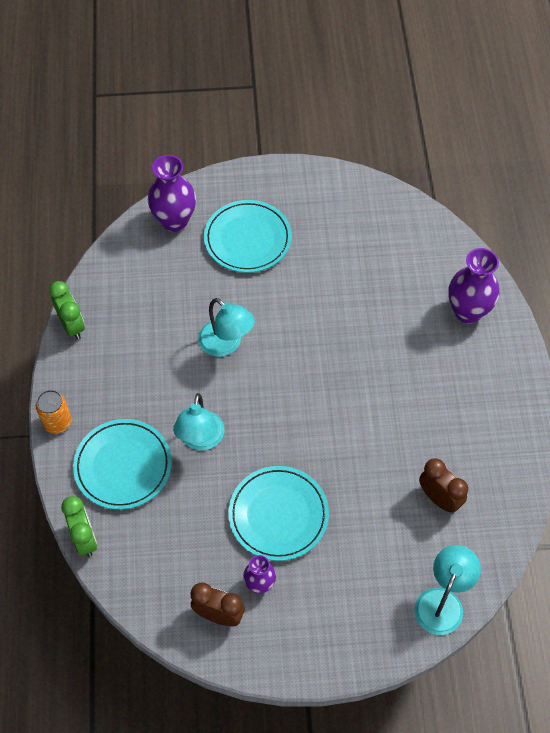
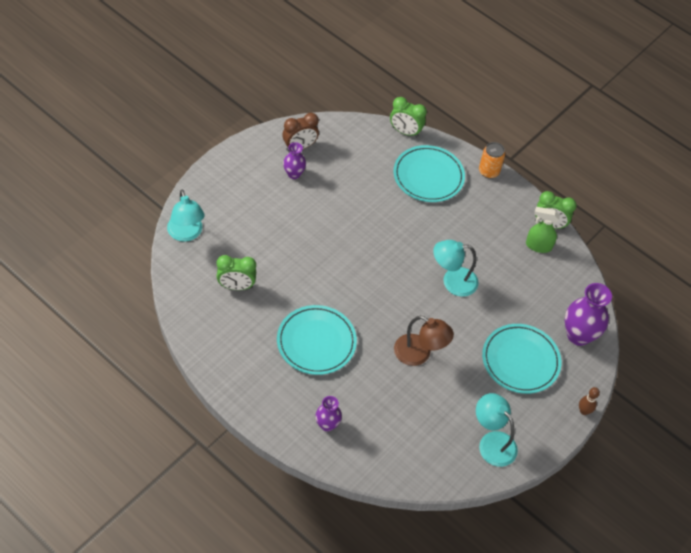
camera: 130 degrees right, 5 degrees down
(108, 315) = (538, 246): none -> green spray bottle
(200, 440) = (404, 218): turquoise lamp -> turquoise lamp (492, 442)
(244, 170) = (584, 411): none -> brown bowling pin
(278, 515) = (319, 212): turquoise plate -> turquoise plate (316, 342)
(328, 307) = (419, 354): none -> brown lamp
(439, 499) = (236, 286): brown clock -> green clock
(468, 311) = (327, 425): purple vase -> purple vase, size x0.58

